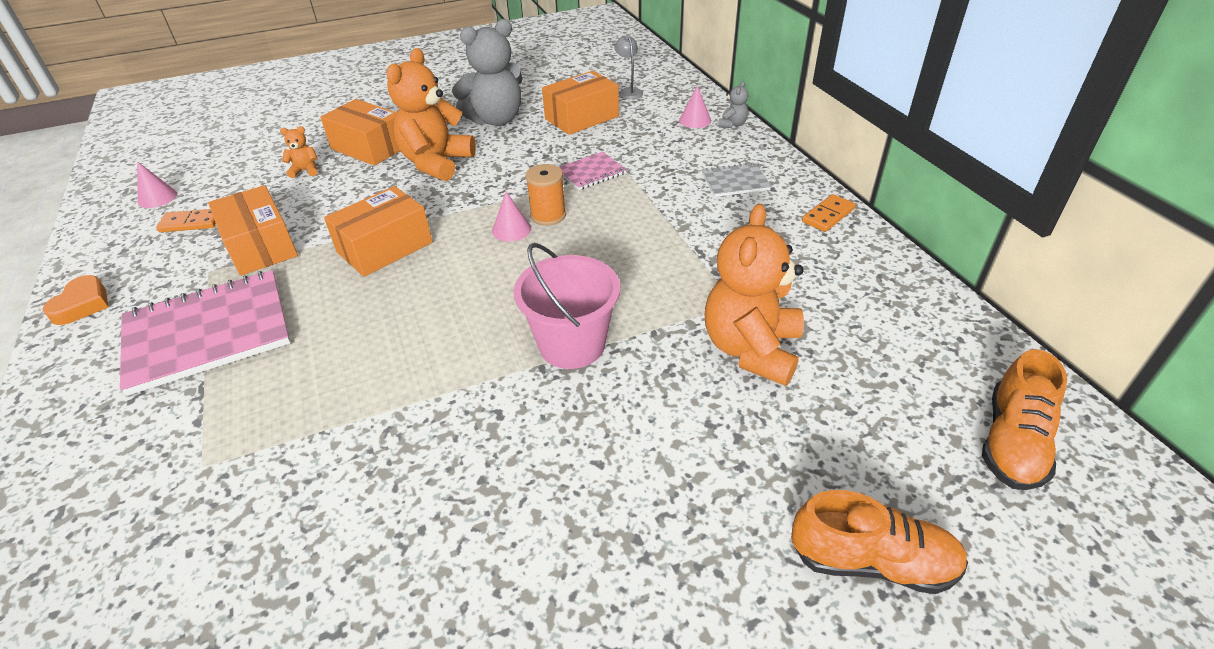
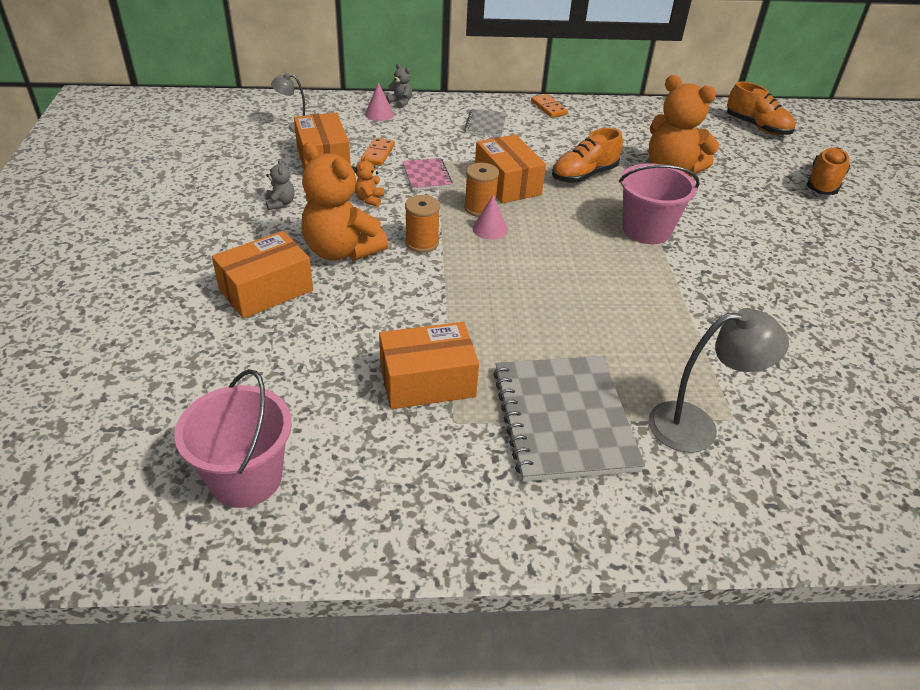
camera: 75 degrees left, 0 degrees up
(82, 305) = (469, 530): orange heart -> none
(157, 198) = (246, 478): pink cone -> pink bucket
(191, 223) = (338, 441): orange domino -> orange domino (378, 154)
(191, 434) = (696, 426): none -> grey lamp
(208, 333) = (563, 419): pink notebook -> grey notebook
(305, 170) = (281, 341): orange teddy bear -> orange teddy bear (369, 199)
(385, 247) = (478, 299): orange box -> orange box (507, 183)
(467, 197) = (422, 243): none -> orange spool
(496, 120) = (280, 203): grey teddy bear -> grey teddy bear, size x0.42
(673, 272) = (584, 175): none -> orange shoe

